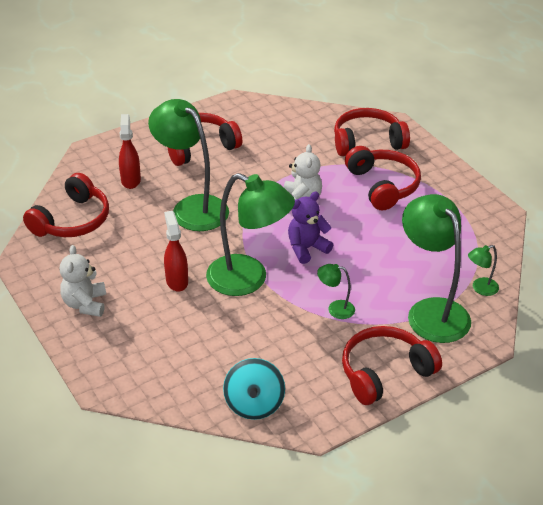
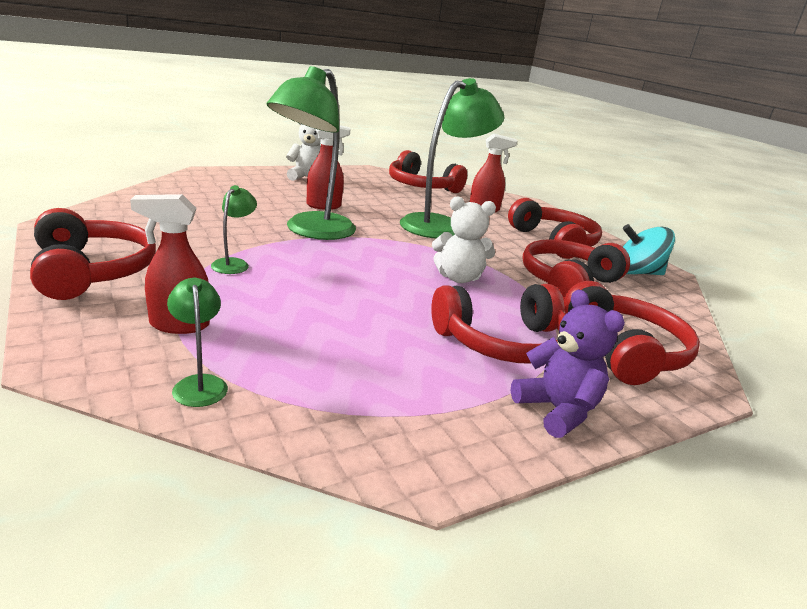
camera: 90 degrees right, 15 degrees down
(254, 404) = (123, 208): turquoise spinning top -> turquoise spinning top (637, 273)
(281, 150) = (567, 282): none -> red headphones
(307, 248) = (357, 266): purple teddy bear -> purple teddy bear (557, 410)
(431, 311) = (178, 325): green lamp -> red spray bottle

